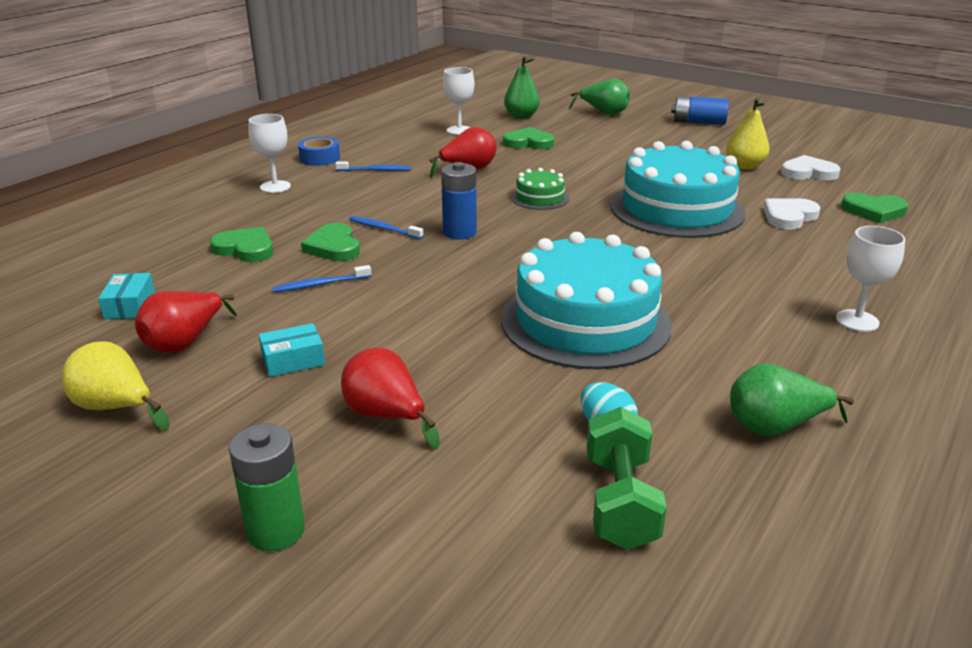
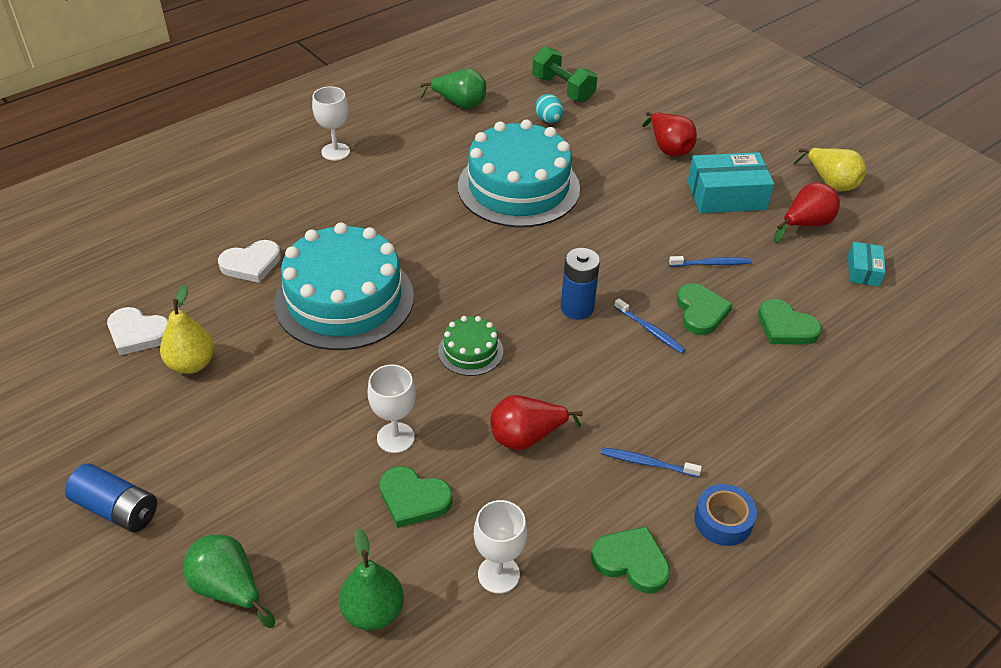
camera: 165 degrees left, 15 degrees up
(275, 187) = (775, 447): white goblet -> white goblet (395, 438)
(276, 531) = (725, 107): green battery -> none
(293, 360) = (726, 195): turquoise box -> turquoise box, size x1.85
(620, 502) = (563, 89): green dumbbell -> green dumbbell turned 60 degrees counterclockwise
(874, 211) = (164, 255): green heart -> green heart (631, 561)

